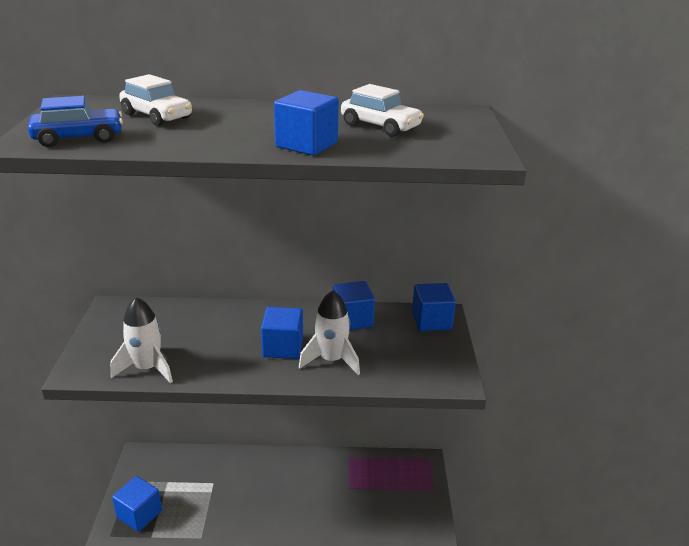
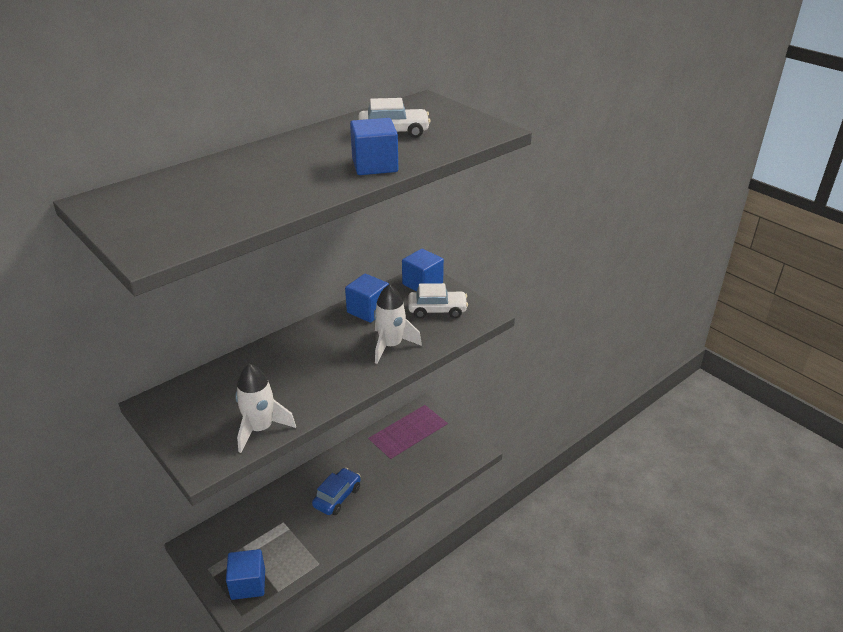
camera: 40 degrees left, 5 degrees up
(79, 138) = (188, 230): blue car -> blue car (337, 497)
(157, 116) = (208, 186): white car -> white car (437, 310)
(283, 347) = (344, 356): blue cube -> none

